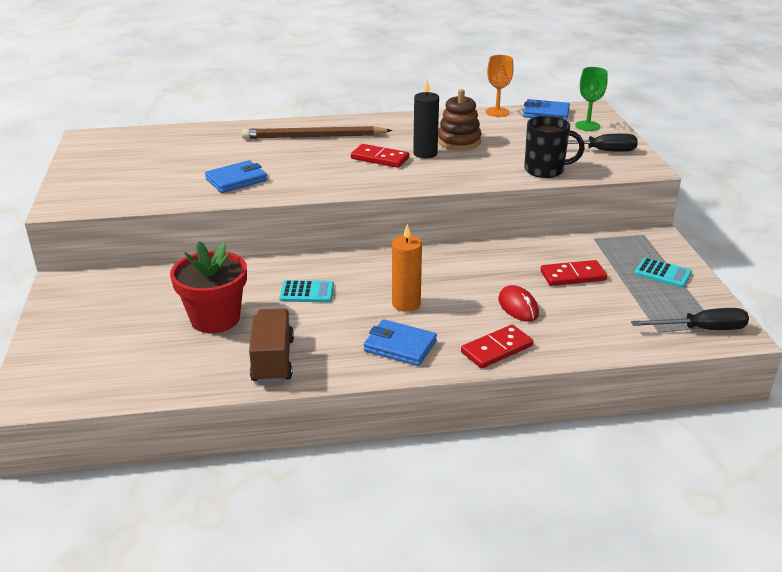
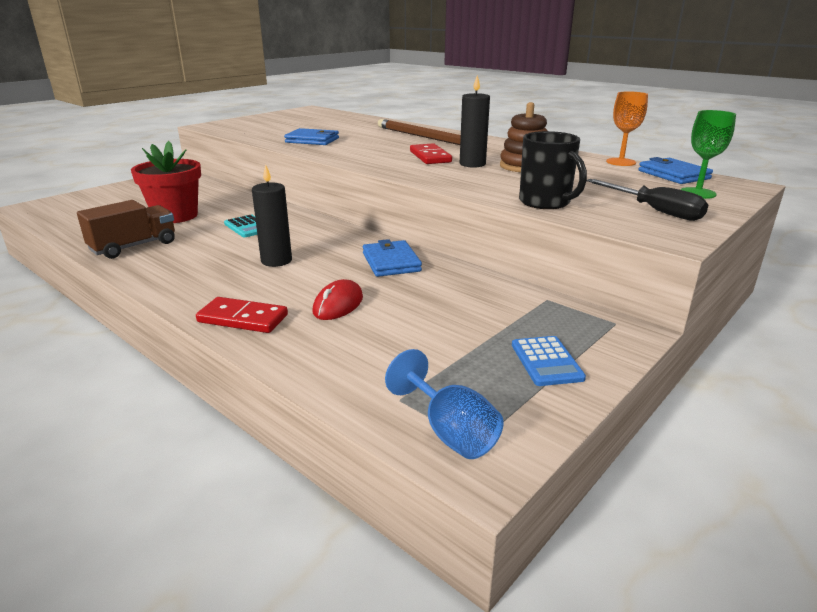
camera: 50 degrees right, 5 degrees down
(400, 346) = (202, 279): blue wallet -> blue wallet (391, 262)
(406, 304) = (276, 261): orange candle -> black candle
(573, 276) = (445, 312): red domino -> none
(663, 273) = (546, 361): turquoise calculator -> blue calculator
(701, 329) = (450, 432): black screwdriver -> blue goblet

